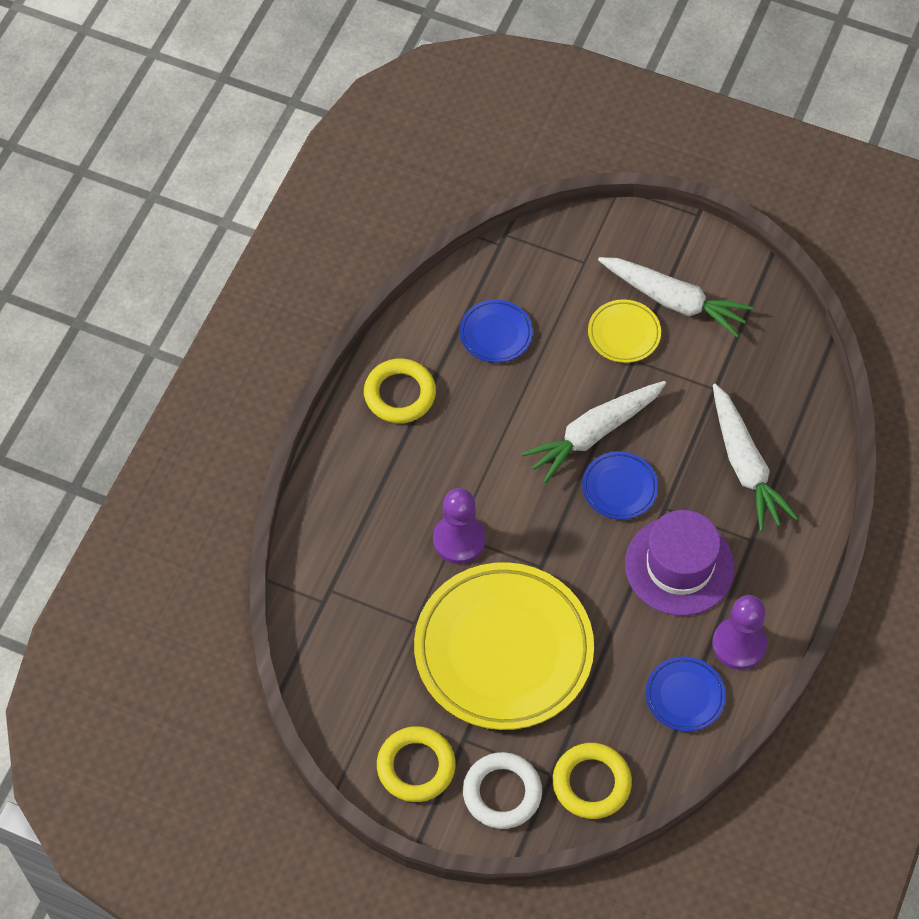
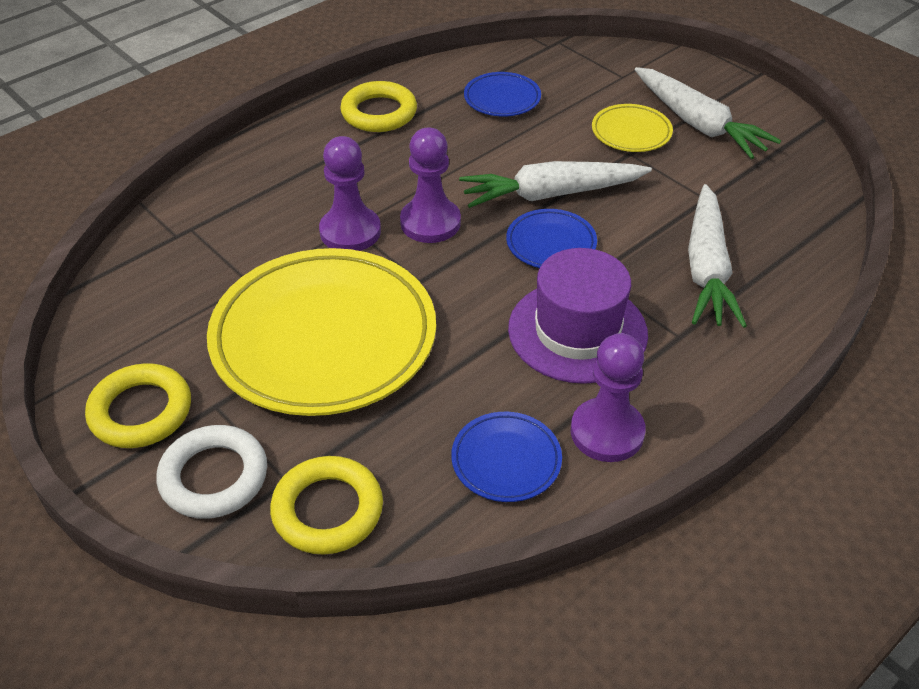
camera: 25 degrees right, 15 degrees down
(516, 504) = (430, 223): none -> purple pawn

